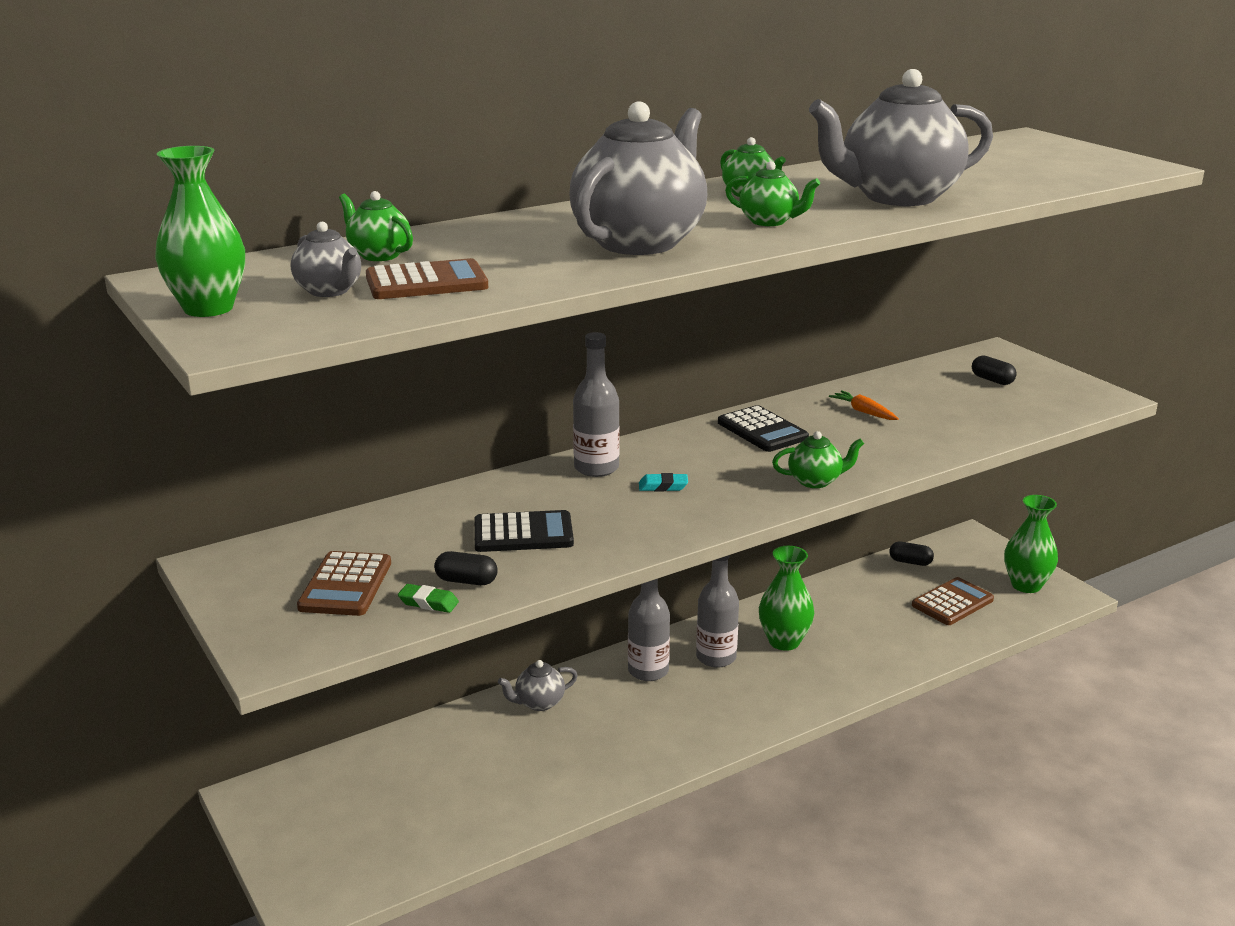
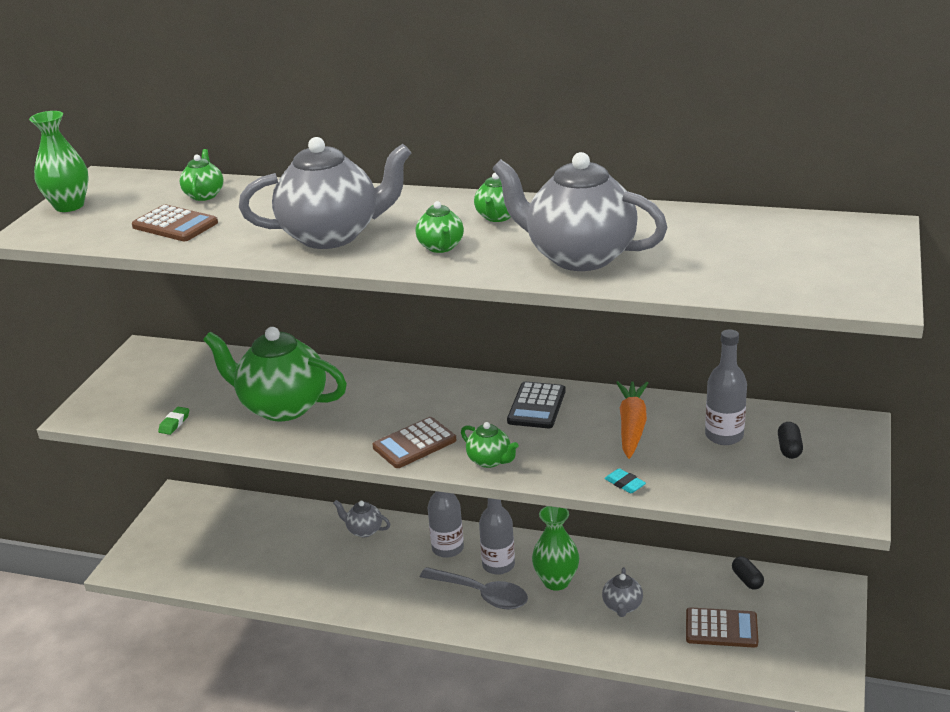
camera: 50 degrees right, 5 degrees up
(329, 291) = (130, 214): grey teapot -> grey teapot (622, 606)
(345, 585) = (164, 393): brown calculator -> brown calculator (414, 444)
(428, 603) = (174, 423): green eraser -> green eraser turned 45 degrees clockwise
(466, 581) = (209, 420): black capsule -> none
(523, 533) = (282, 406): black calculator -> green teapot
(596, 468) = (394, 383): grey bottle -> grey bottle (724, 436)
(663, 486) = (402, 415): turquoise eraser -> turquoise eraser (625, 484)
(744, 687) = (482, 594): none -> grey spoon
(864, 412) = (632, 426): orange carrot -> orange carrot, size x1.78
(1026, 585) = (806, 652): green vase -> none

